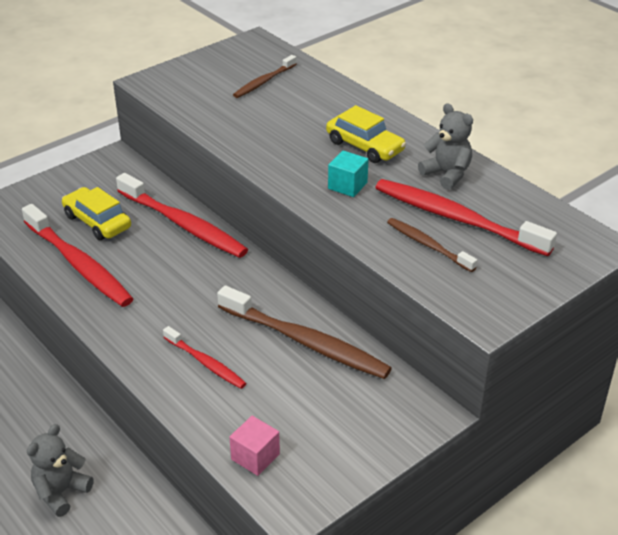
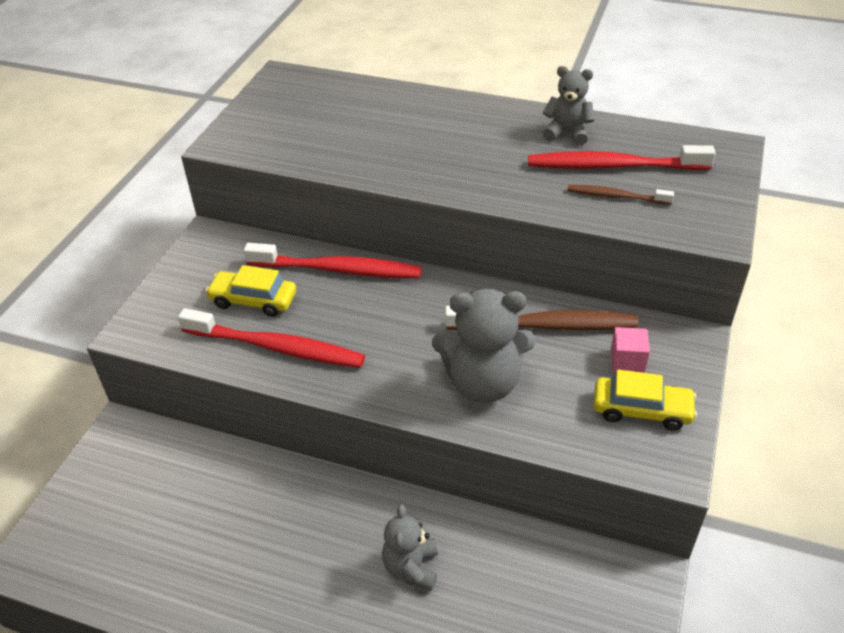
camera: 30 degrees left, 5 degrees up
(206, 363) = (483, 383): red toothbrush -> grey teddy bear
(255, 457) = (604, 442): pink cube -> pink cube (627, 361)
(264, 82) = (329, 108): brown toothbrush -> none
(347, 185) = (500, 172): turquoise cube -> none
(365, 146) = (478, 133): yellow car -> yellow car (641, 410)

